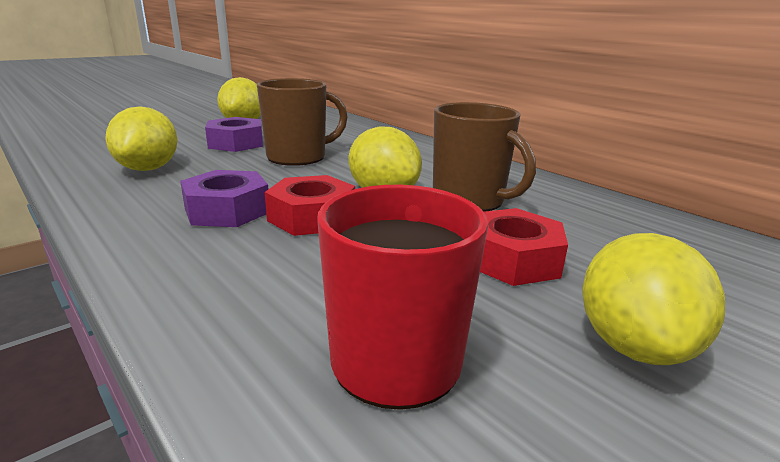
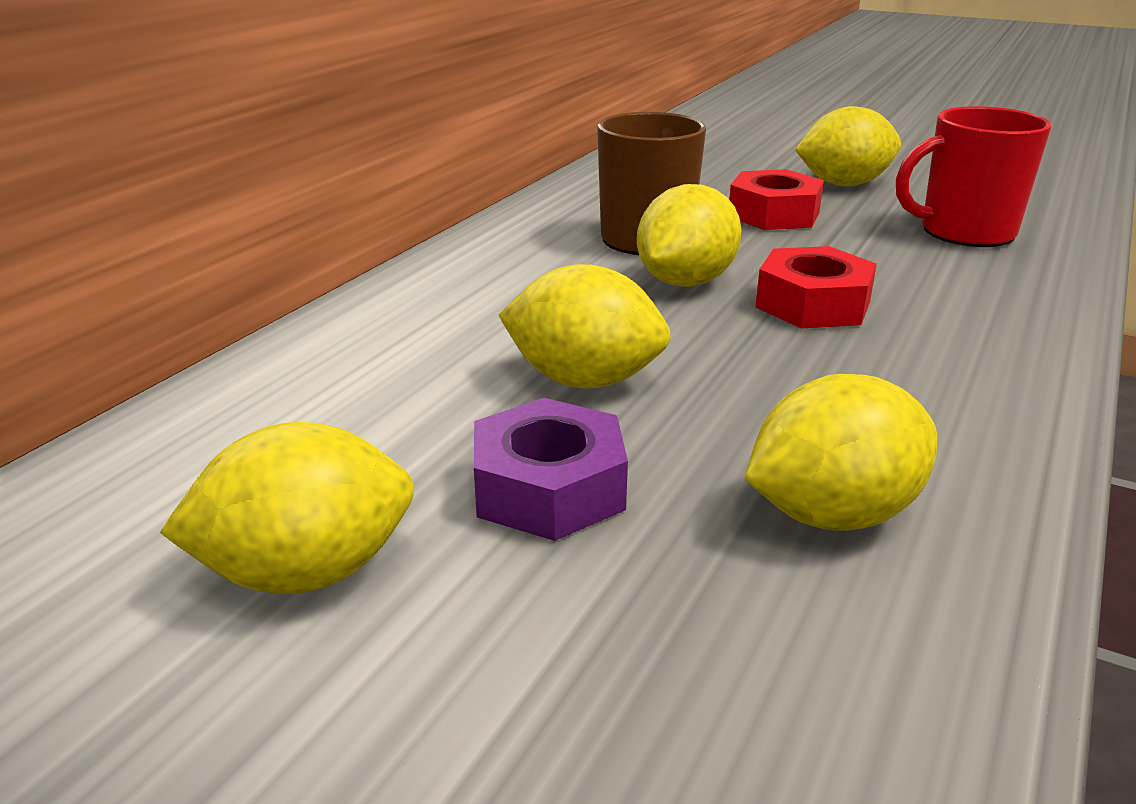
camera: 110 degrees left, 5 degrees up
(227, 210) = (873, 358): purple nut -> none
(298, 157) = (584, 380): brown mug -> yellow lemon

